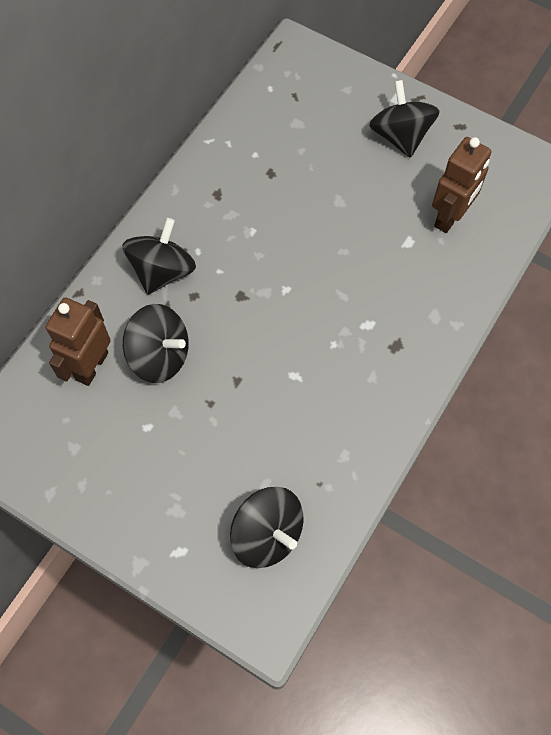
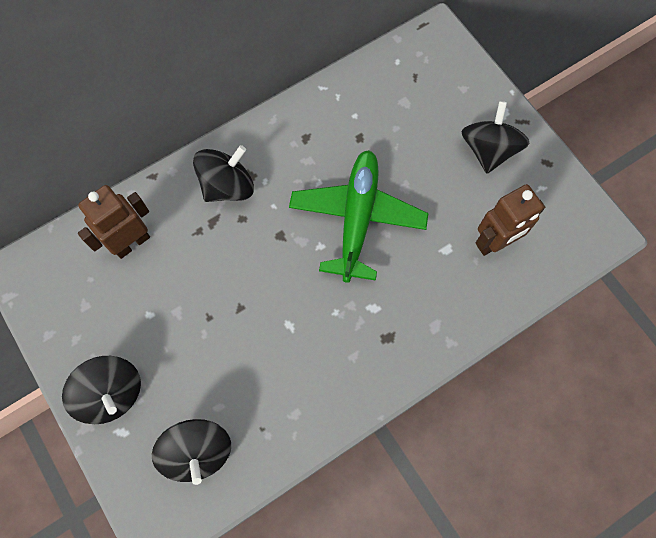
camera: 25 degrees right, 5 degrees up
(159, 355) = (189, 258): black spinning top -> black spinning top (111, 393)
(308, 248) = (357, 218): none -> green plane

